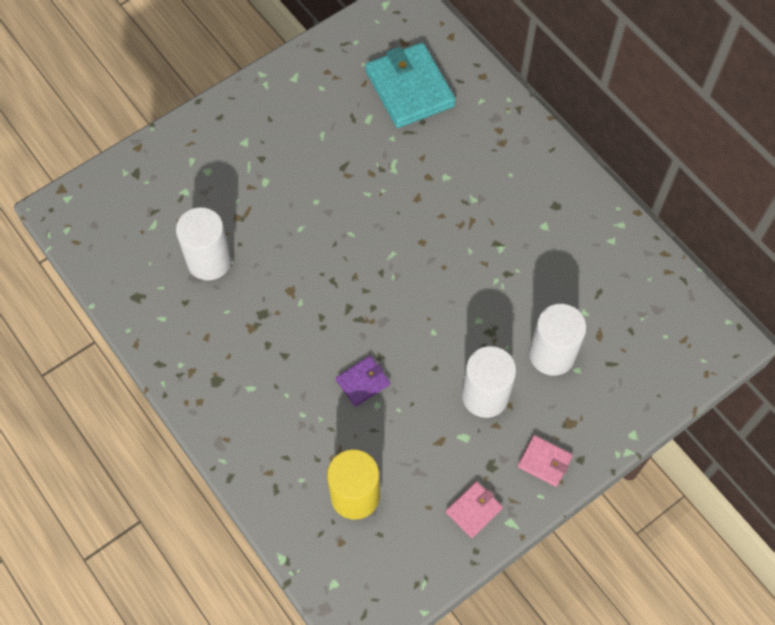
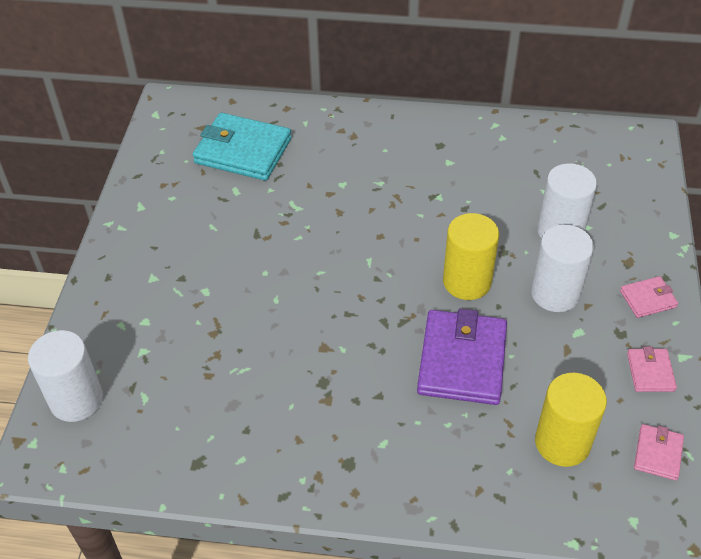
camera: 45 degrees left, 15 degrees down
(209, 261) = (229, 382): white cylinder -> white cylinder (76, 400)
(363, 382) = (462, 360): purple wallet -> purple wallet, size x2.05
(404, 563) = (657, 453): none -> pink wallet
(436, 331) = (467, 282): none -> yellow cylinder

